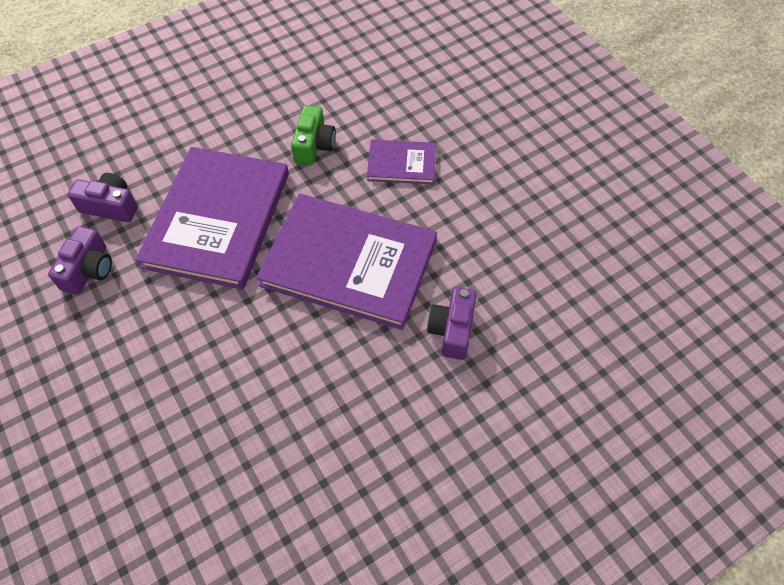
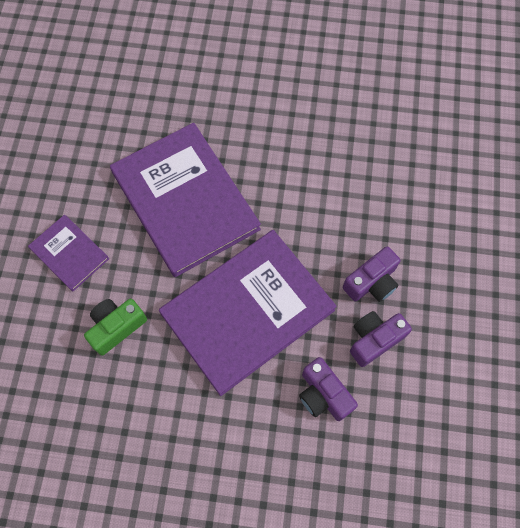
camera: 140 degrees left, 10 degrees up
(452, 330) = (165, 108): purple camera -> purple camera (372, 282)

